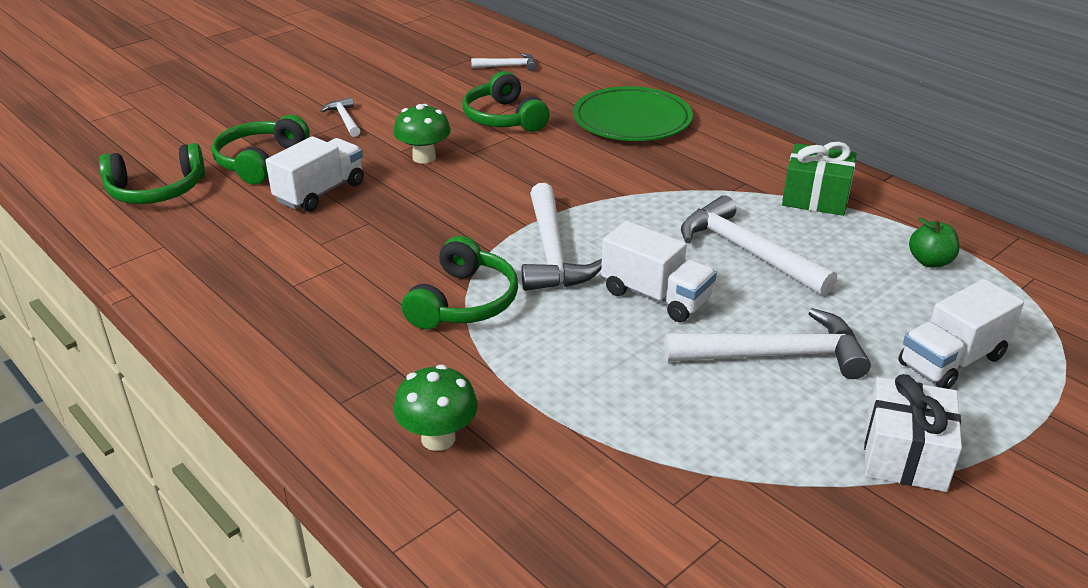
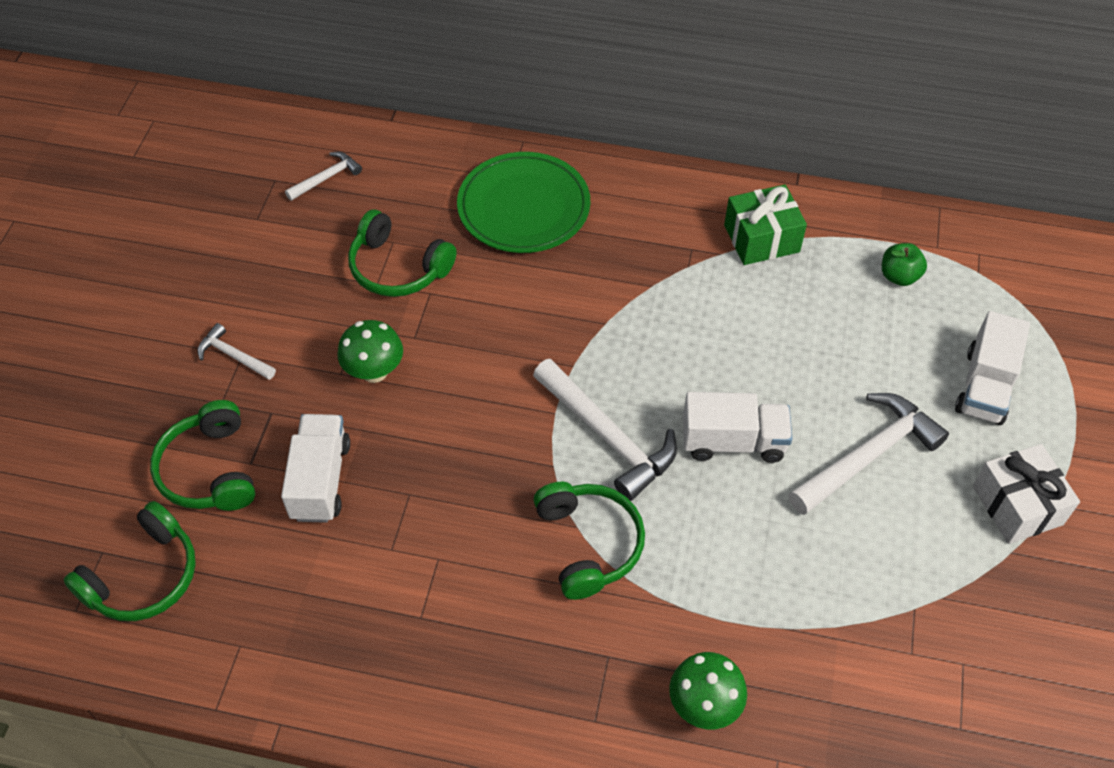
camera: 35 degrees left, 20 degrees up
(747, 252) = (760, 343): white hammer -> none

